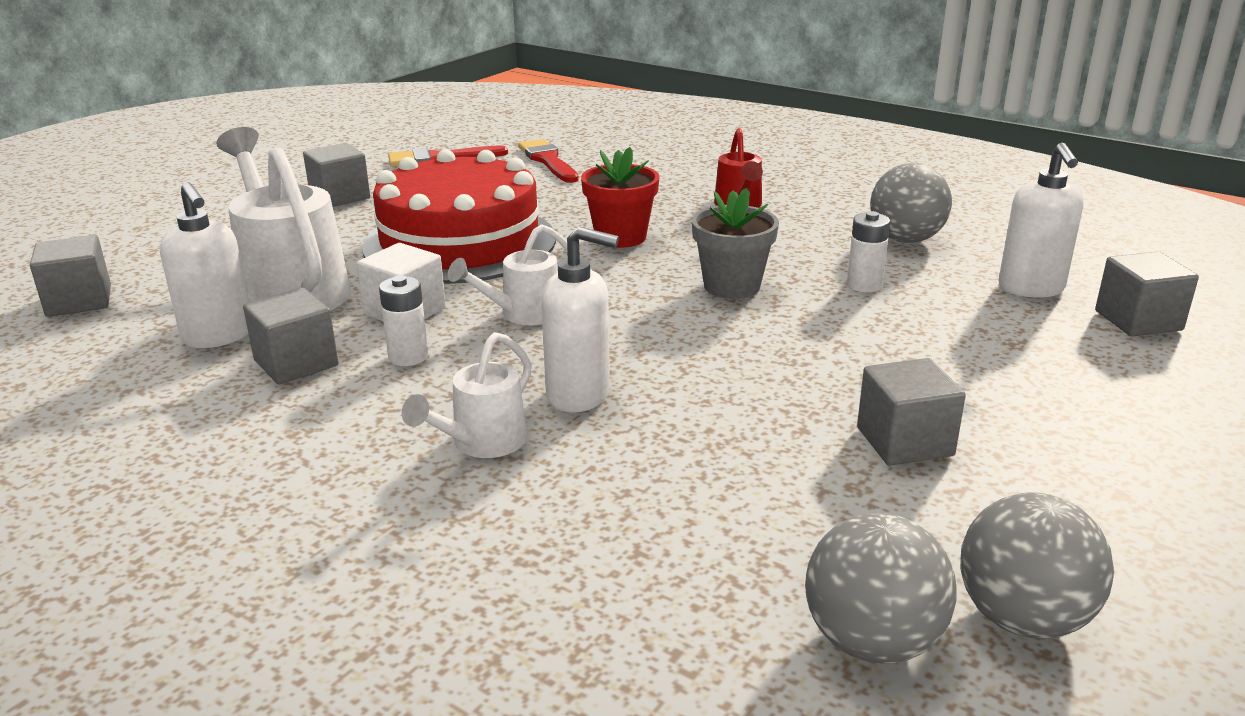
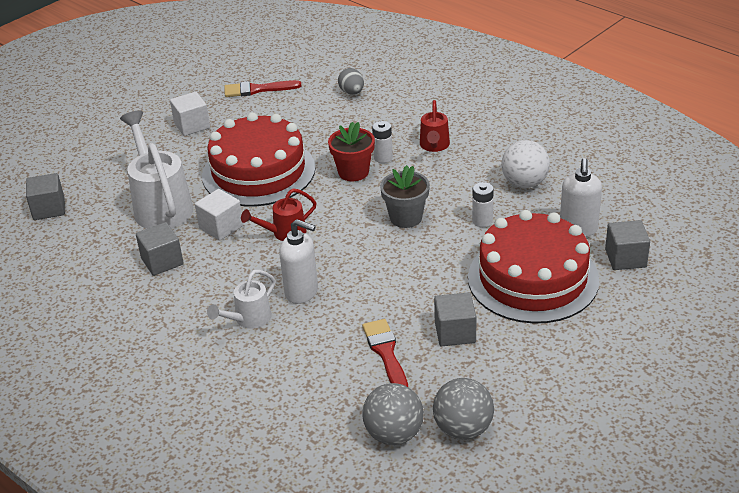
camera: 10 degrees right, 10 degrees up
(218, 336) = (123, 240): white soap dispenser -> none
(340, 197) = (192, 125): grey cube -> white cube
(408, 357) = (219, 260): white battery -> white battery (383, 158)
(523, 314) = (284, 233): white watering can -> red watering can
(548, 161) = (325, 95): red brush -> red brush (386, 353)
(587, 157) = (352, 92): none -> grey egg
(905, 239) = (524, 183): grey ball -> white ball
(999, 354) = (533, 278): none -> red cake

